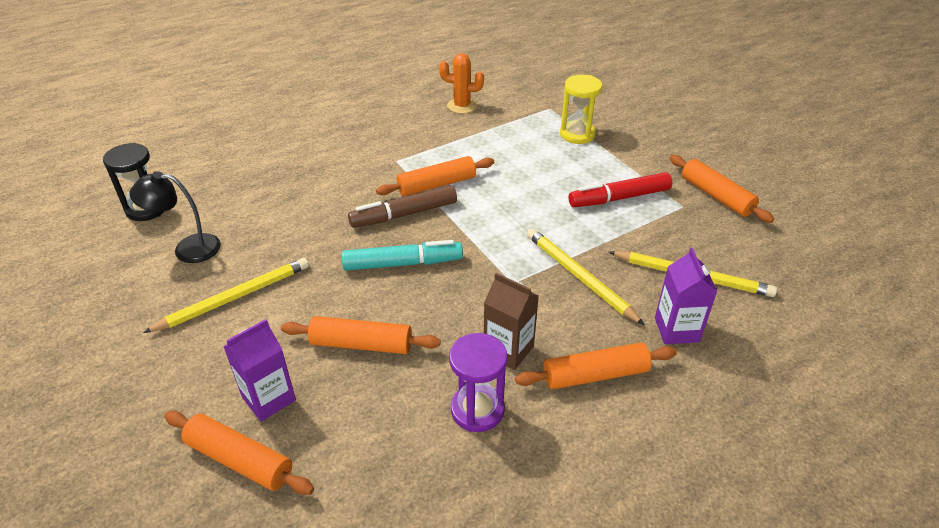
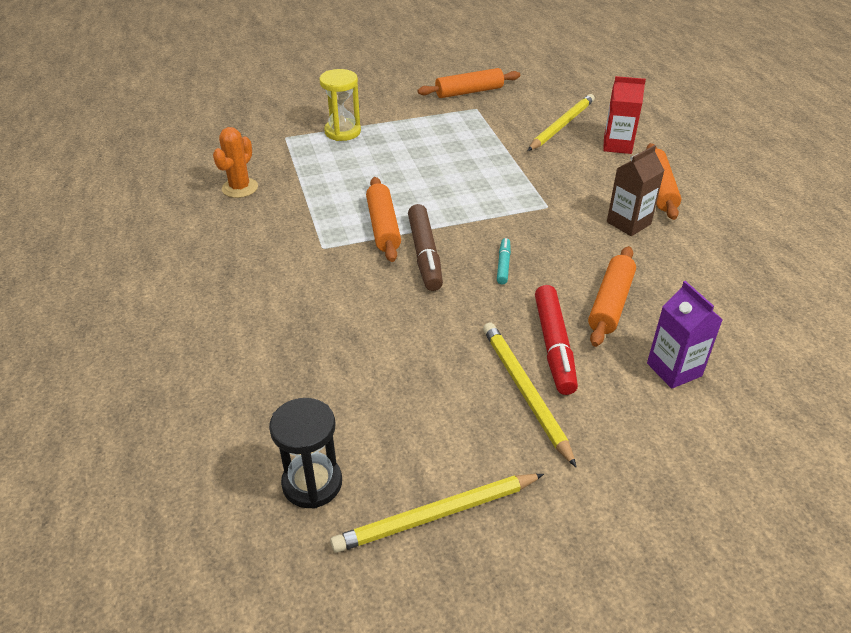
camera: 75 degrees left, 0 degrees up
(188, 248) = (421, 435): black lamp -> none
(239, 460) = (746, 392): orange rolling pin -> none
(403, 263) = (503, 265): turquoise marker -> turquoise marker, size x0.52
(477, 410) = (691, 249): purple hourglass -> none
(579, 277) = (550, 173): yellow pencil -> yellow pencil (437, 515)
(619, 198) = (452, 133): red marker -> red marker (554, 346)
(676, 329) = (617, 145): purple carton -> red carton

